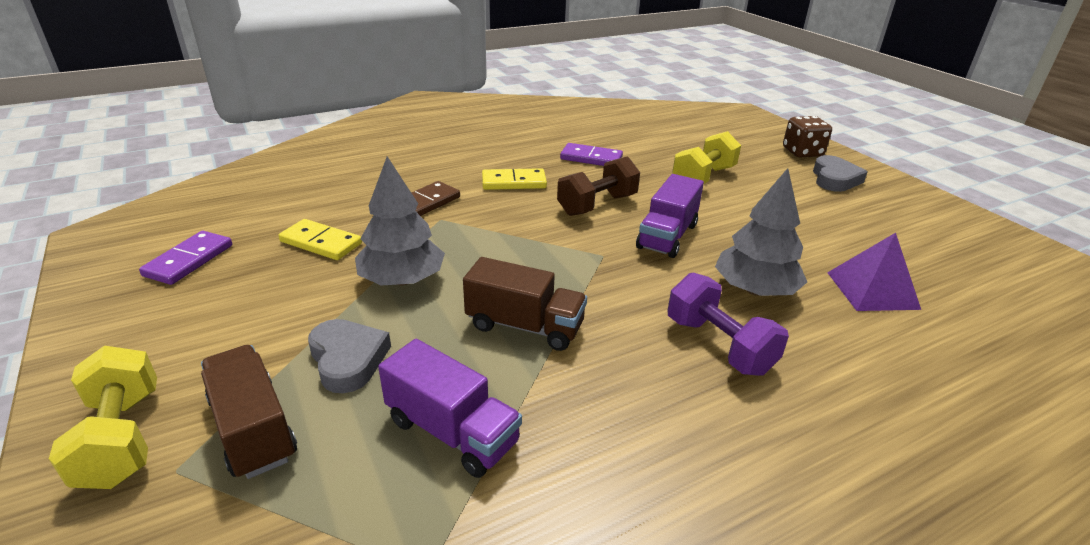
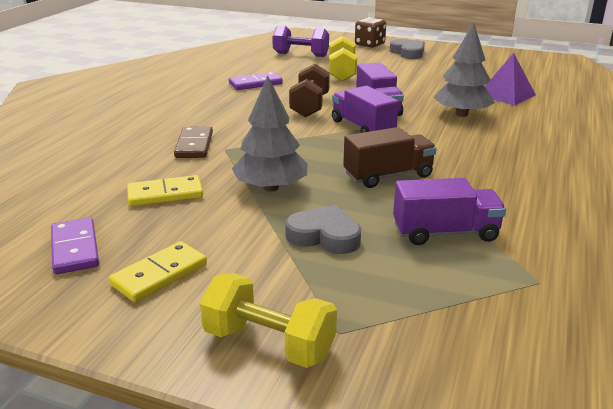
camera: 40 degrees left, 5 degrees down
(253, 429) = (341, 291): brown truck -> none
(514, 182) = (232, 112): yellow domino -> yellow domino (159, 274)
(604, 254) = (362, 128): none -> purple truck
(719, 345) = (488, 142): purple dumbbell -> purple dumbbell (301, 55)

